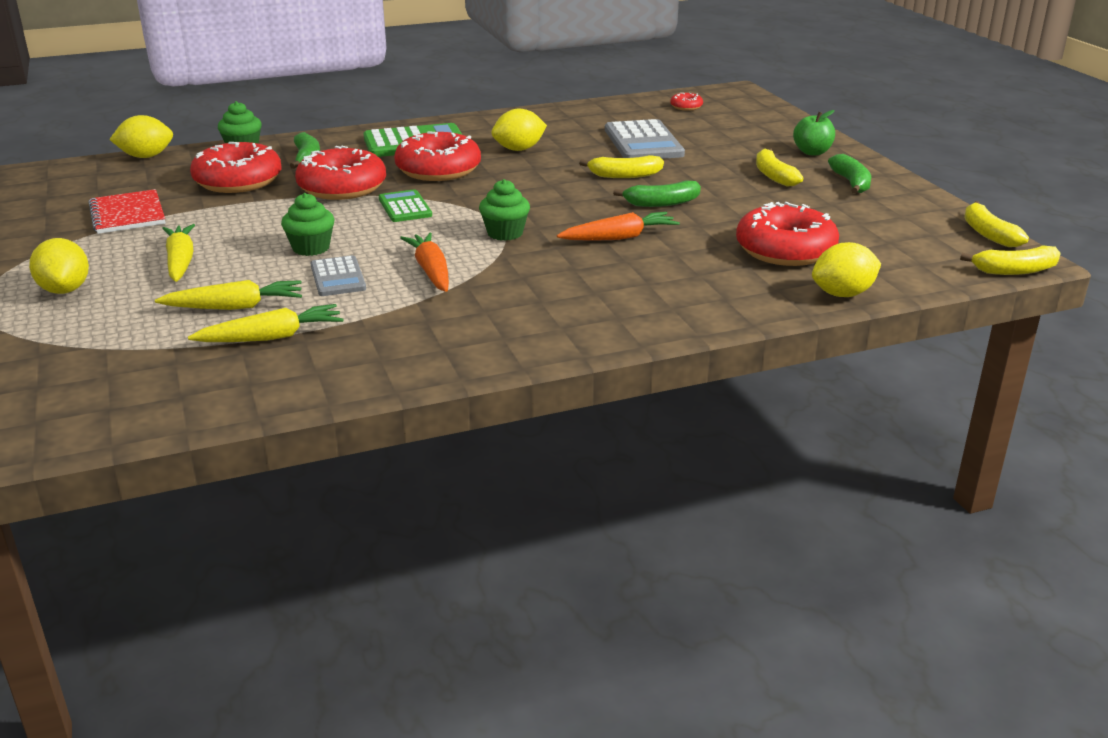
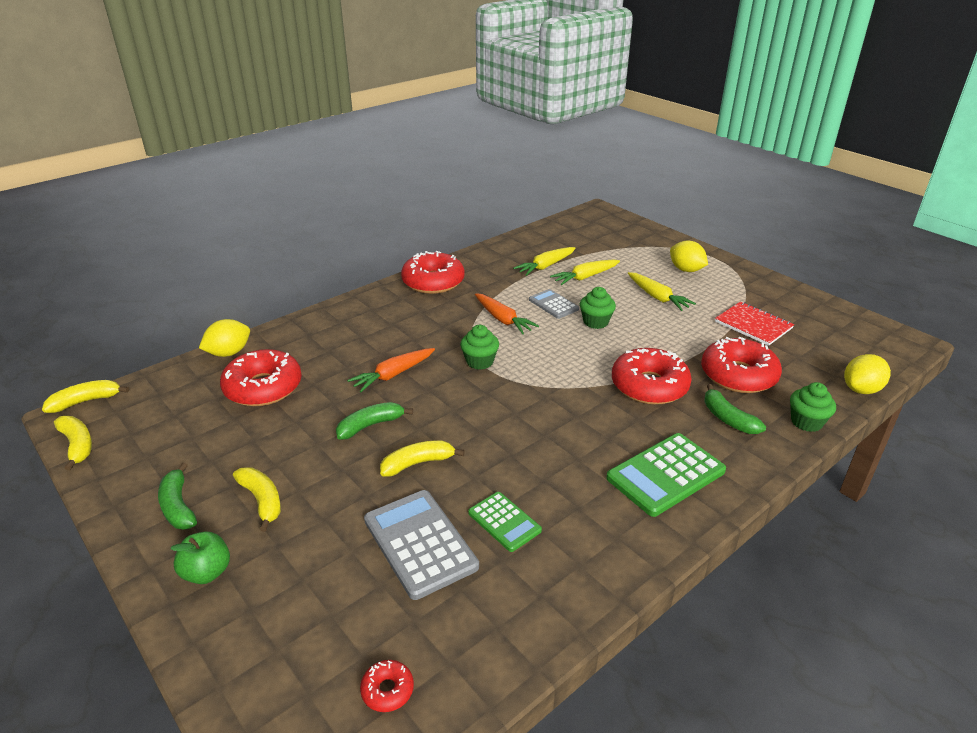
camera: 160 degrees right, 5 degrees up
(405, 207) = (576, 373): green calculator -> green calculator (504, 522)
(438, 170) = (597, 430): red donut -> red donut (433, 282)
(519, 149) = (550, 489): yellow lemon -> none

